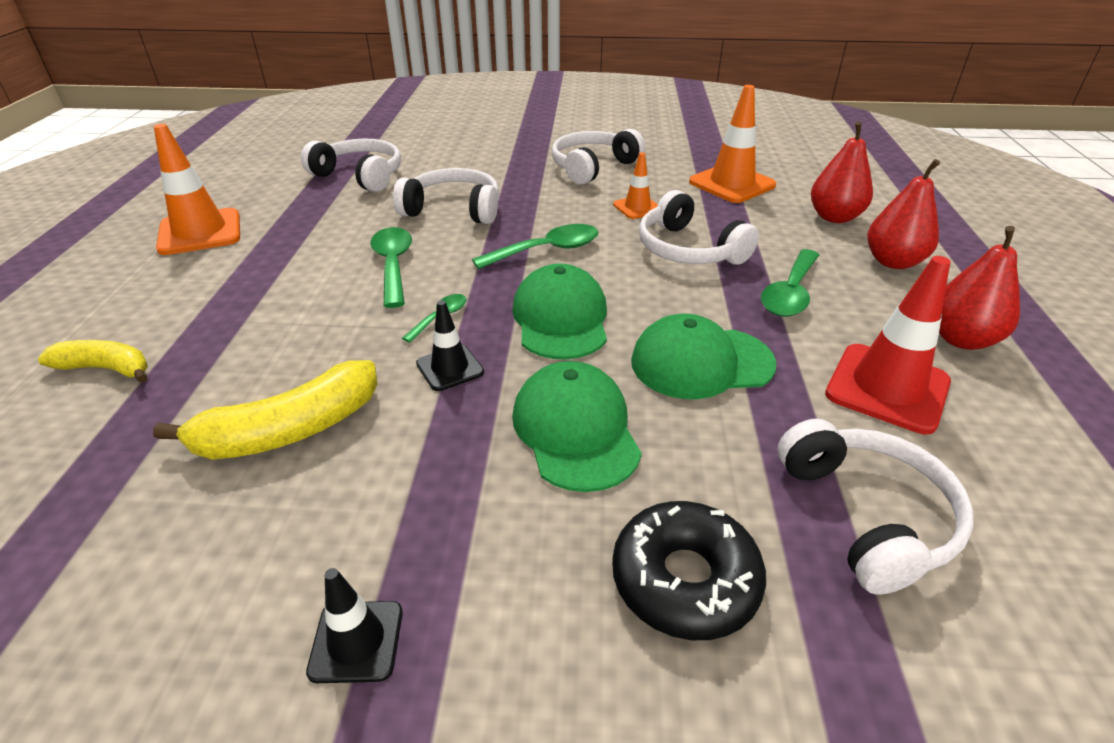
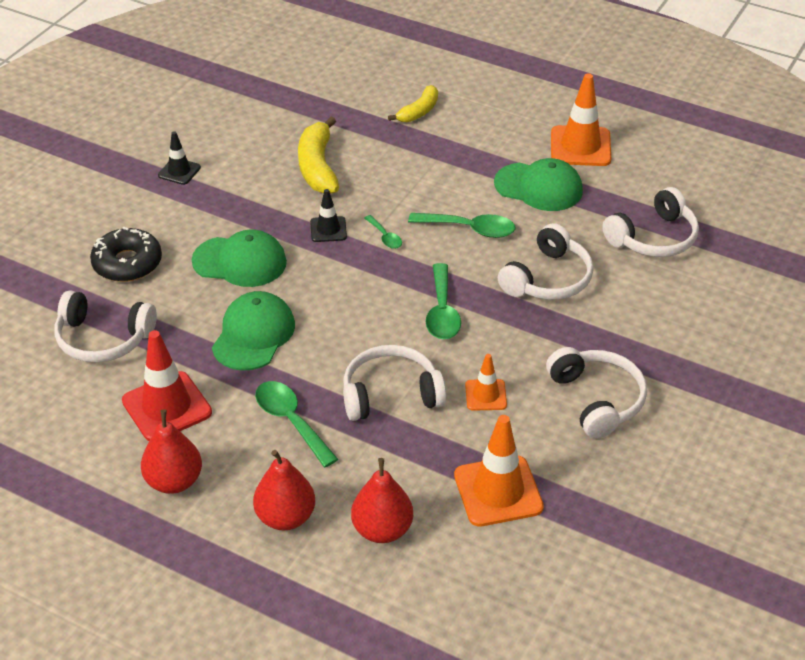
camera: 115 degrees right, 5 degrees up
(560, 318) = (345, 289): green cap -> green cap (538, 187)

